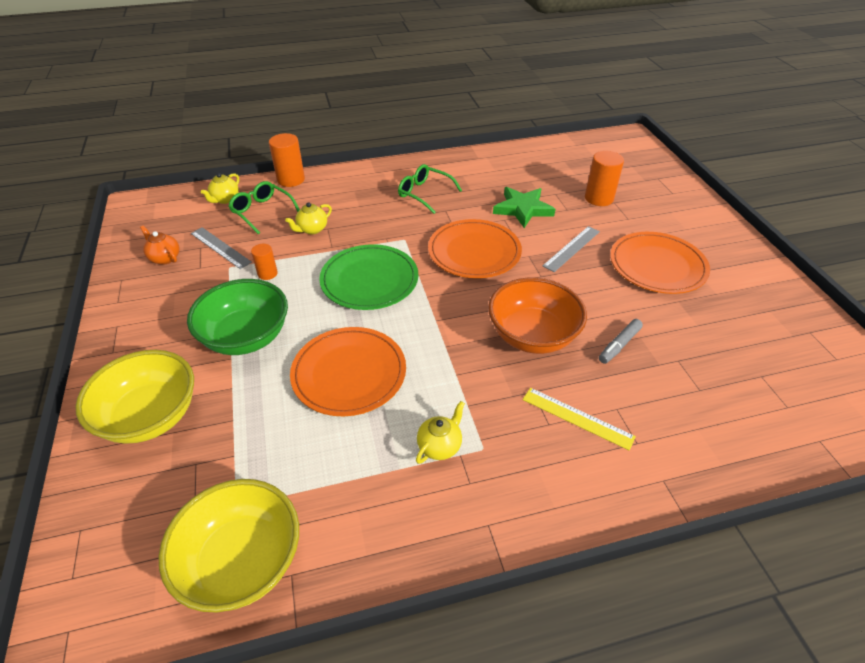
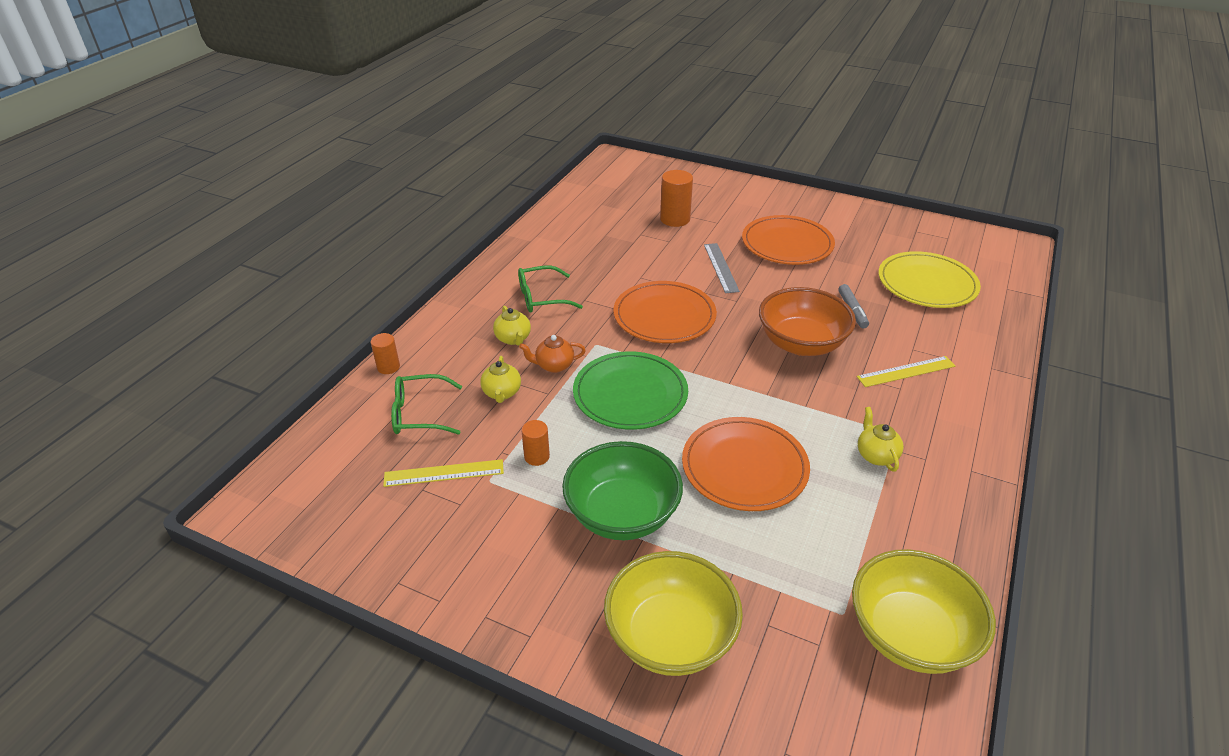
camera: 50 degrees left, 5 degrees down
(164, 258) = (403, 527): orange teapot -> orange teapot (554, 366)
(220, 247) = (444, 473): grey ruler -> yellow ruler
(225, 199) = (353, 432): yellow teapot -> yellow teapot (513, 339)
(291, 179) = (388, 367): orange cylinder -> orange cylinder, size x0.59
(523, 209) = (639, 260): green star -> none
(733, 376) = (927, 284): none -> yellow plate

